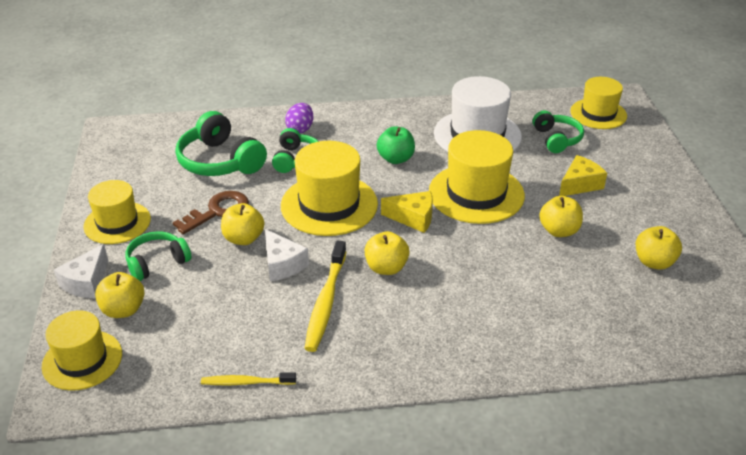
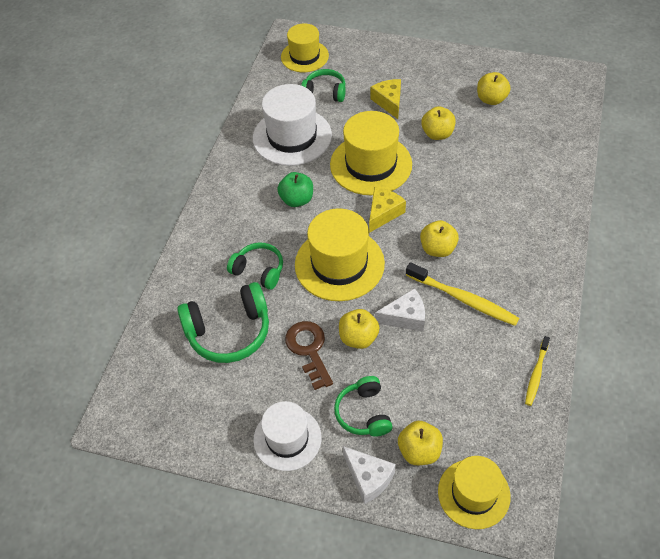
camera: 65 degrees left, 15 degrees up
(117, 223) = (287, 438): yellow hat -> white hat
(300, 129) = (211, 255): purple egg -> none

